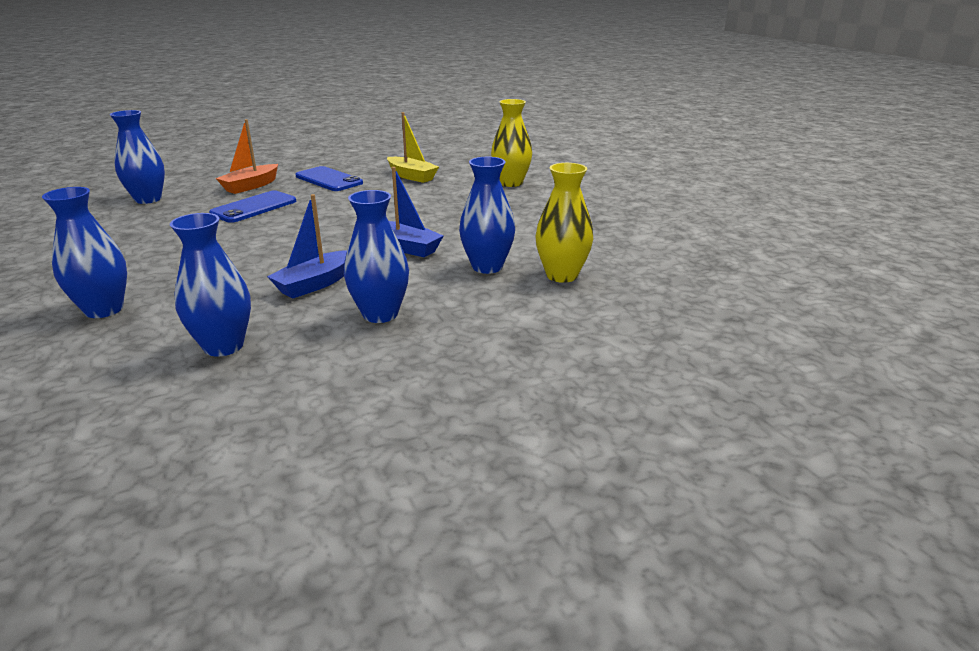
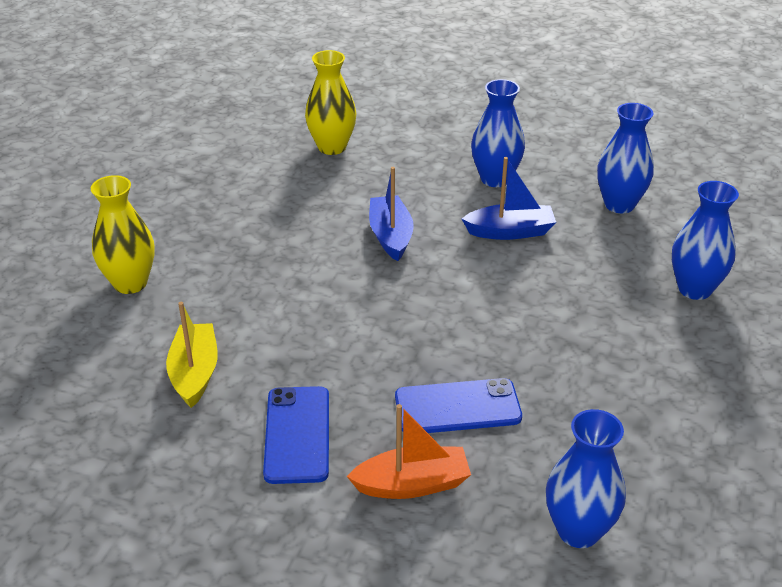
camera: 135 degrees left, 10 degrees up
(487, 267) = (365, 181): blue vase -> none

